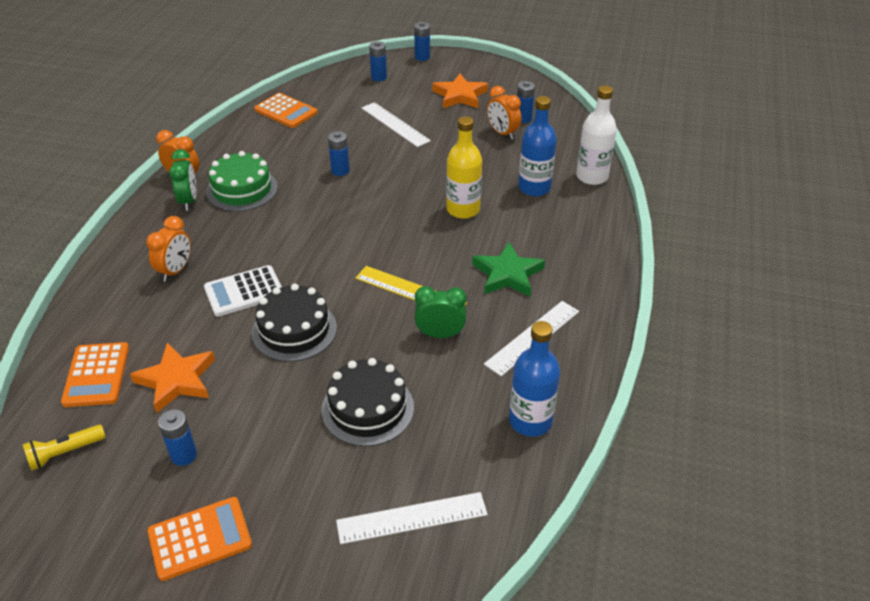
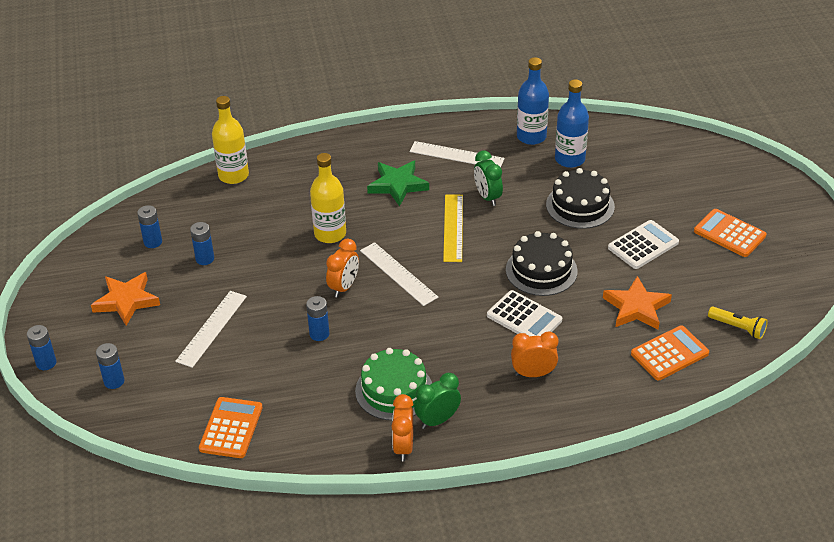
camera: 115 degrees left, 0 degrees up
(184, 455) = (687, 270): blue battery -> blue battery (205, 259)
(257, 434) = (643, 245): none -> white calculator
(412, 517) = (639, 159): white ruler -> white ruler (398, 274)
(502, 133) = (189, 247): orange clock -> orange clock (344, 287)
(534, 188) = (271, 203): blue bottle -> blue bottle (570, 159)
(592, 176) = (233, 175): white bottle -> yellow bottle

